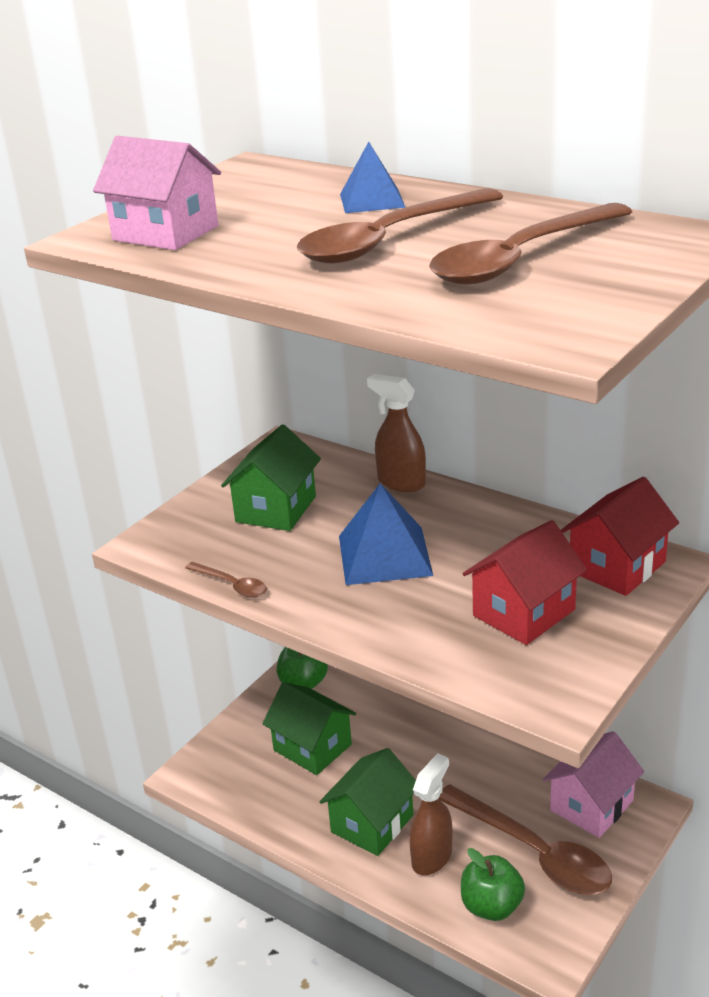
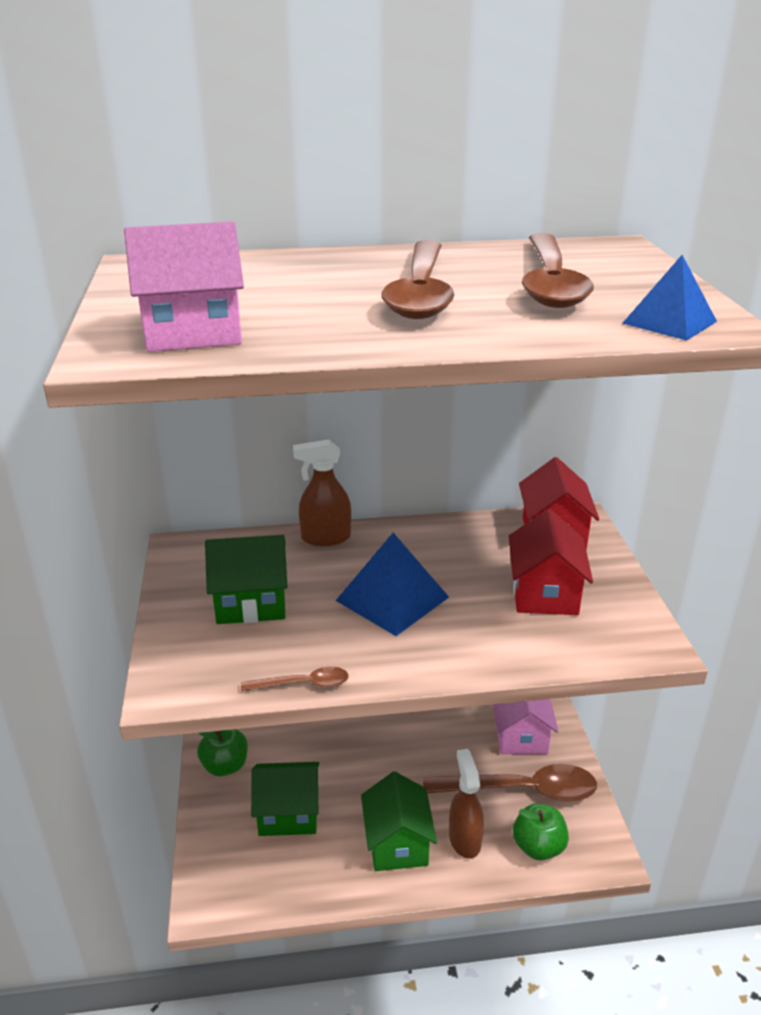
camera: 45 degrees left, 0 degrees up
(276, 509) = (251, 602): green house -> green house turned 75 degrees counterclockwise
(372, 200) = (331, 269): blue pyramid -> blue pyramid (669, 322)

